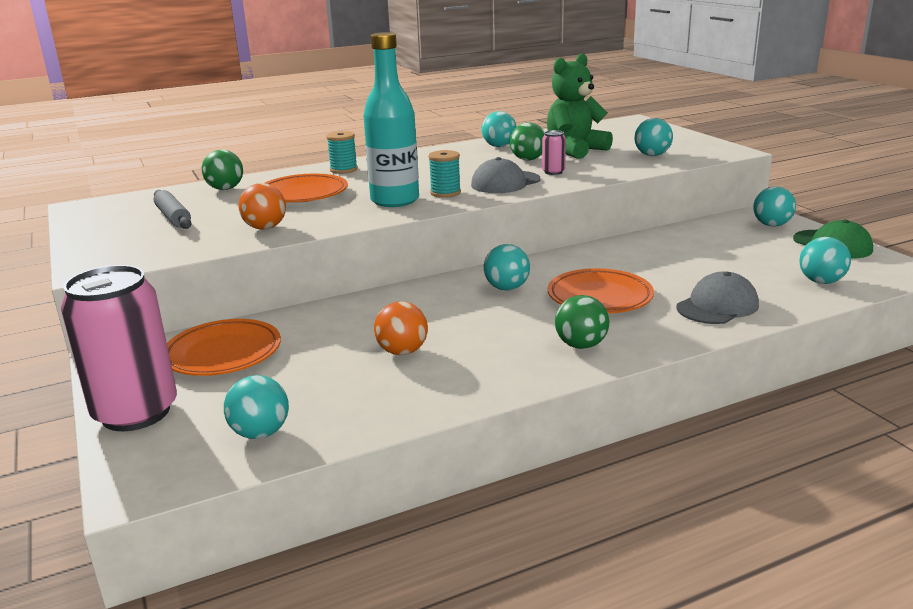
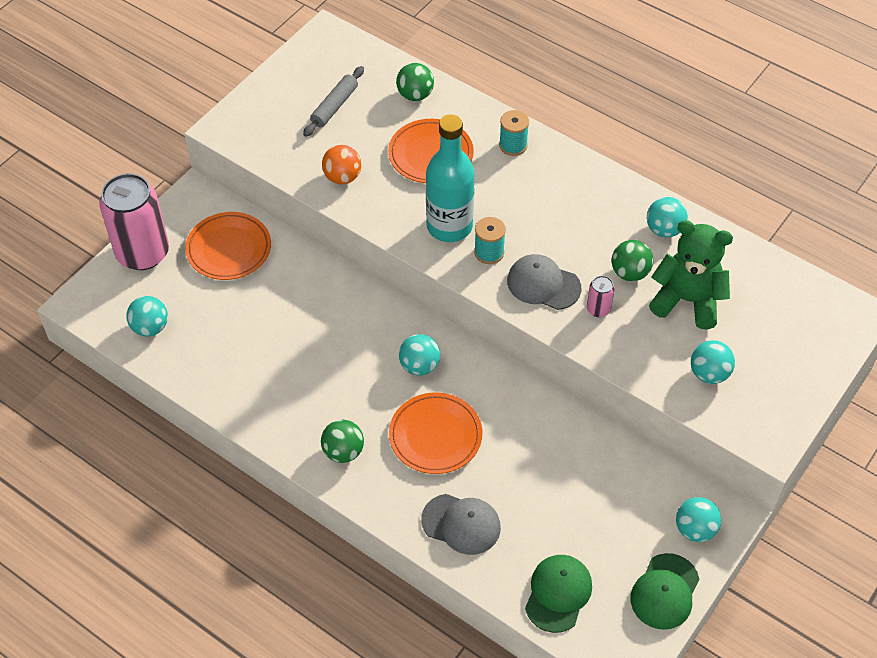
camera: 60 degrees right, 30 degrees up
(402, 351) = (281, 348): orange ball -> none
(821, 281) = (558, 594): turquoise ball -> green cap

